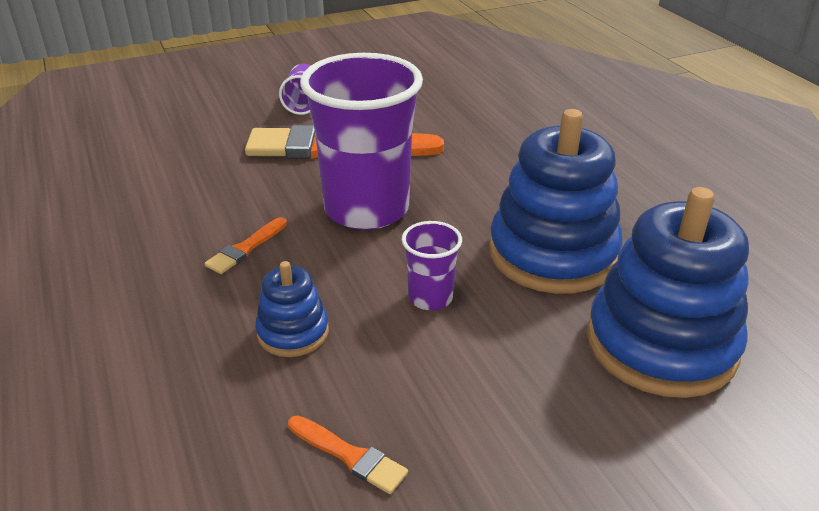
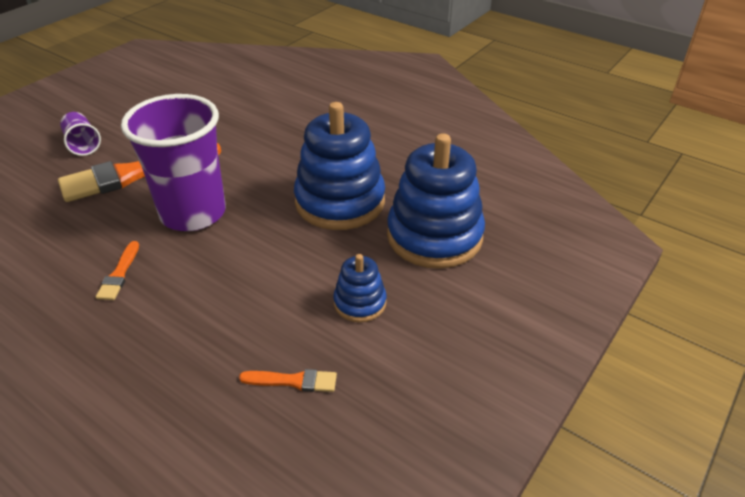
camera: 30 degrees left, 5 degrees up
(293, 332) = (199, 319): blue stacking toy -> blue stacking toy (360, 303)
(430, 298) = (279, 260): purple cup -> none

